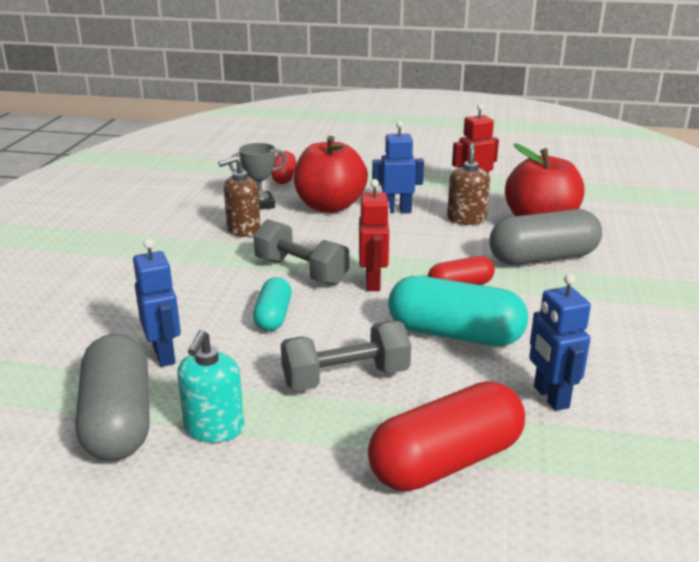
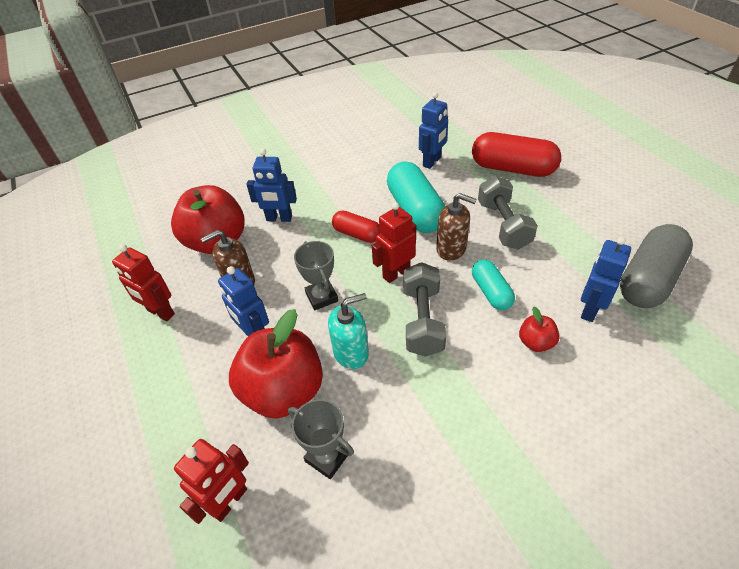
camera: 125 degrees left, 20 degrees up
(192, 307) = (535, 342): none -> red apple
(214, 428) = (598, 242): turquoise soap dispenser -> turquoise soap dispenser (351, 352)
(243, 230) = (395, 419): brown soap dispenser -> brown soap dispenser (451, 249)
(273, 316) = (491, 292): turquoise capsule -> turquoise capsule turned 75 degrees counterclockwise
(284, 177) = (229, 501): red capsule -> red robot
(346, 378) = (503, 225): grey dumbbell -> grey dumbbell turned 45 degrees clockwise
(397, 243) = (321, 297): none -> grey trophy
(543, 258) = (279, 218): grey capsule -> blue robot

